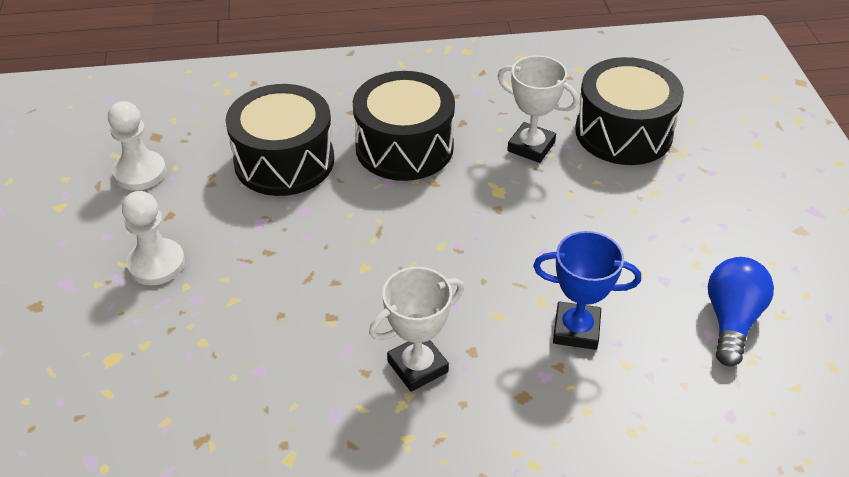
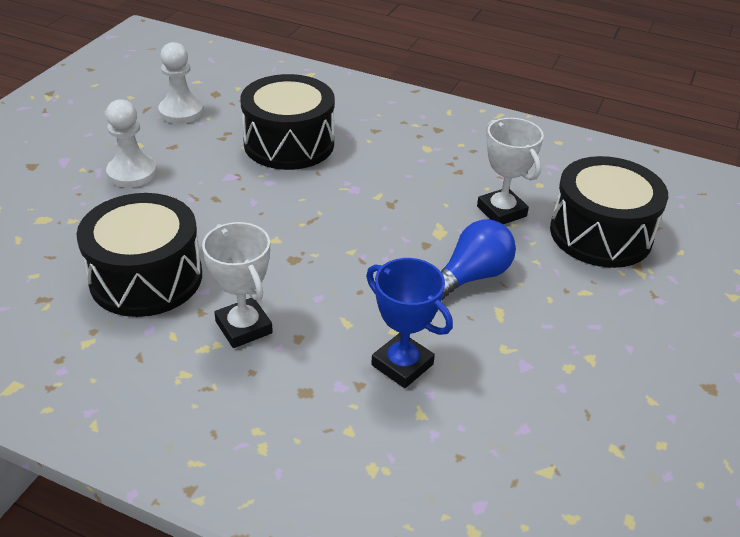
camera: 30 degrees right, 5 degrees down
(404, 147) = (392, 170): black drum -> black drum (146, 278)
(417, 366) = (244, 327): white trophy -> white trophy turned 60 degrees clockwise
(731, 320) = (559, 428): blue light bulb -> blue light bulb (471, 276)

